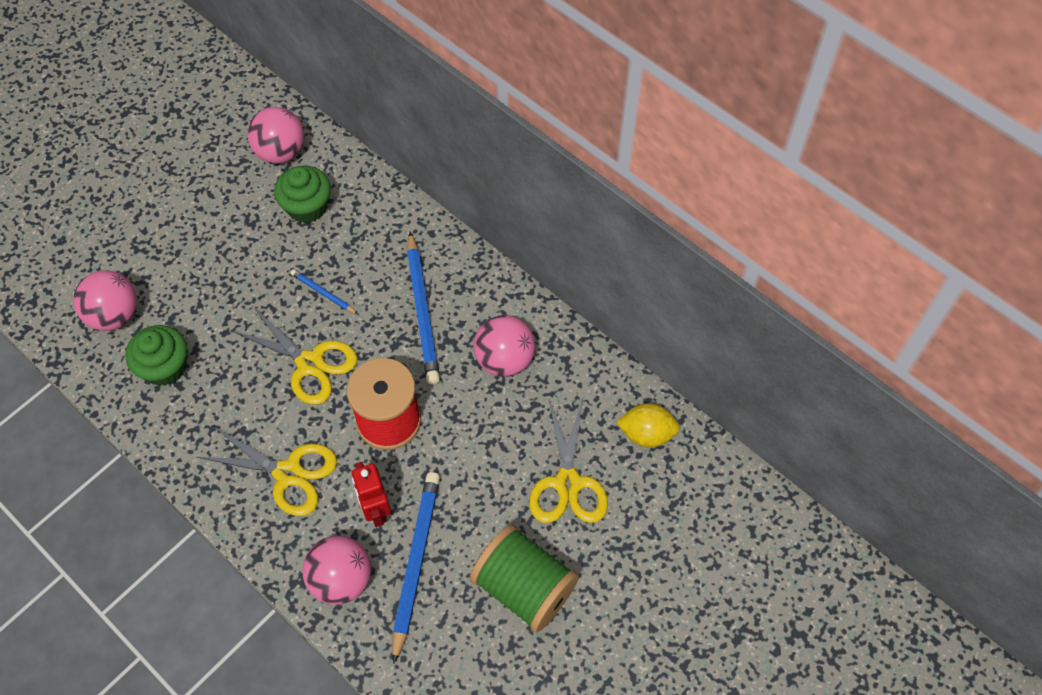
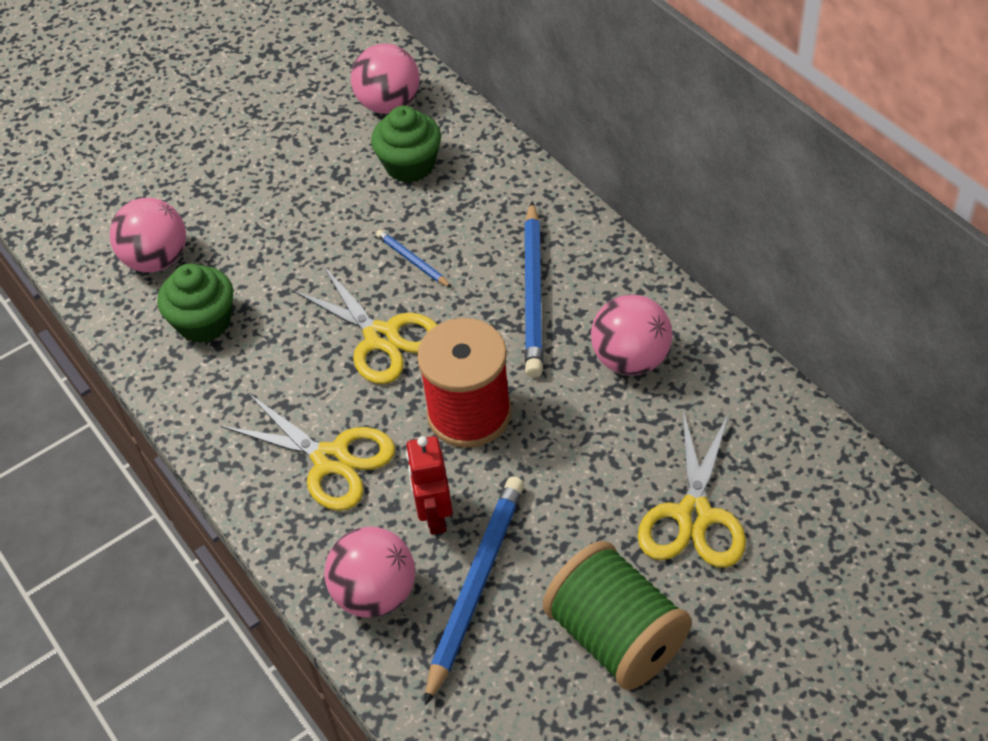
camera: 15 degrees right, 10 degrees down
(646, 434) = (810, 468): yellow lemon -> none

